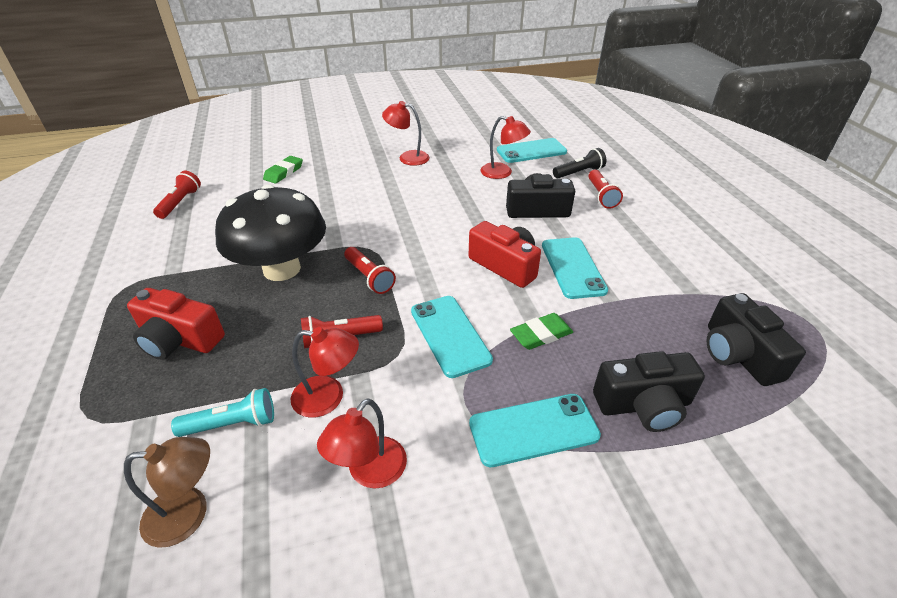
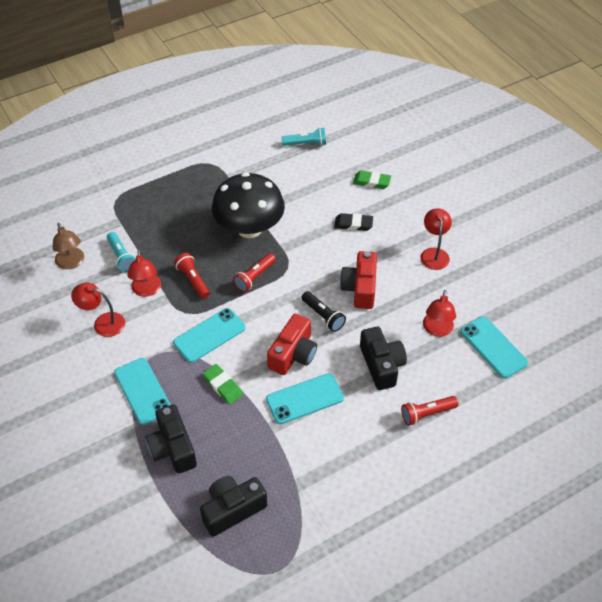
camera: 75 degrees right, 10 degrees up
(179, 339) = (174, 208): red camera -> red camera (360, 288)
(180, 203) = (306, 144): red flashlight -> turquoise flashlight
(335, 193) = (353, 224): none -> black eraser
(579, 172) = (465, 392): black flashlight -> black flashlight (323, 316)

